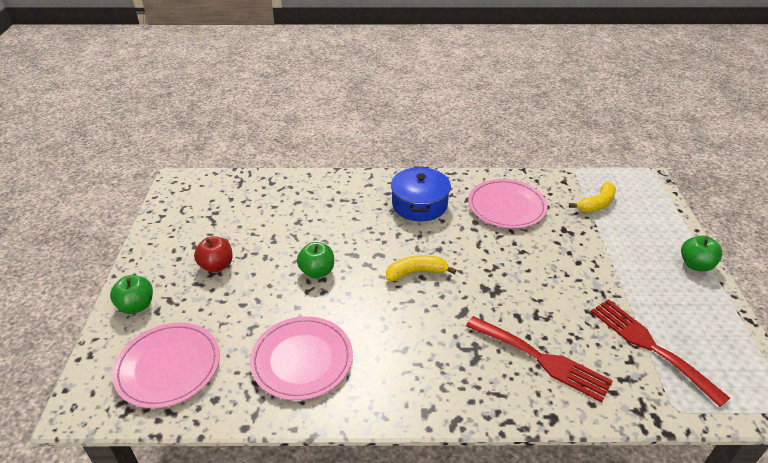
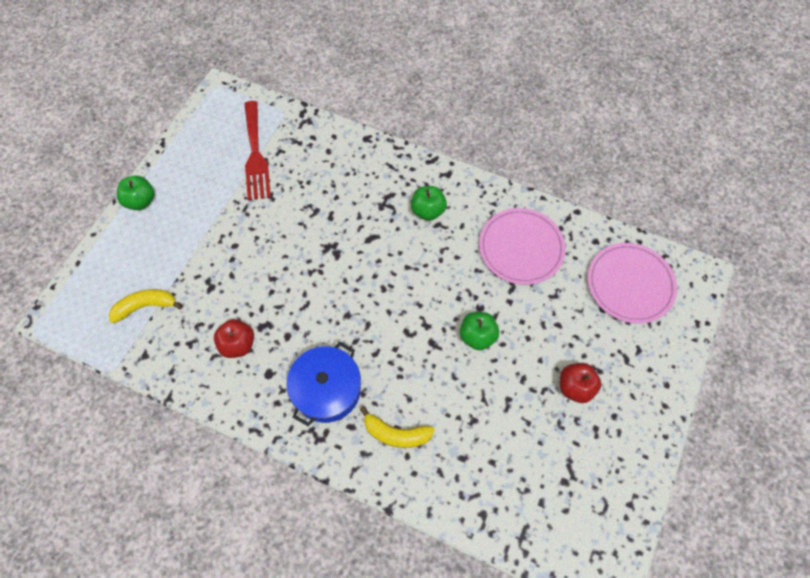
camera: 155 degrees left, 25 degrees up
(136, 306) = (658, 364): green apple -> green apple (428, 211)
(416, 272) = (385, 295): yellow banana -> yellow banana (396, 434)
(506, 206) = (238, 344): pink plate -> red apple
(542, 359) = (341, 176): red fork -> none

